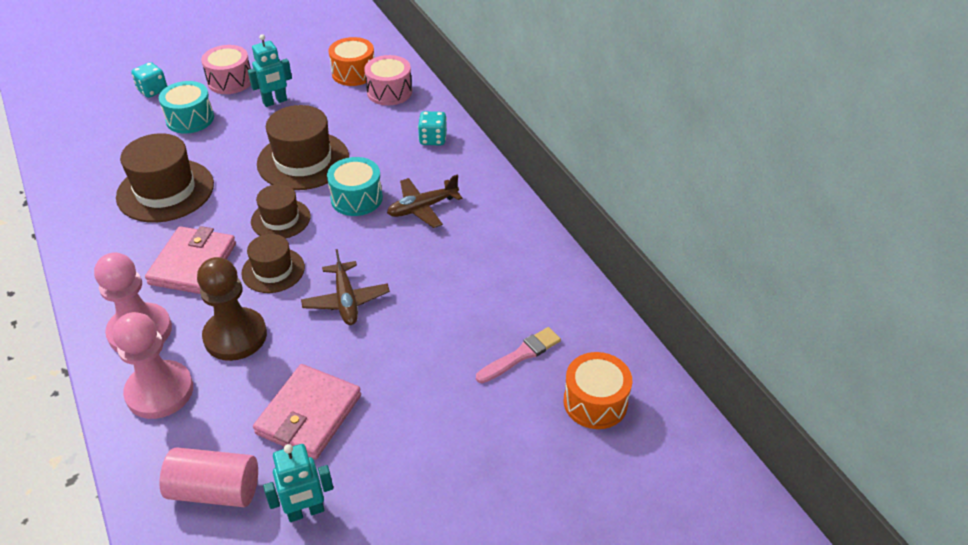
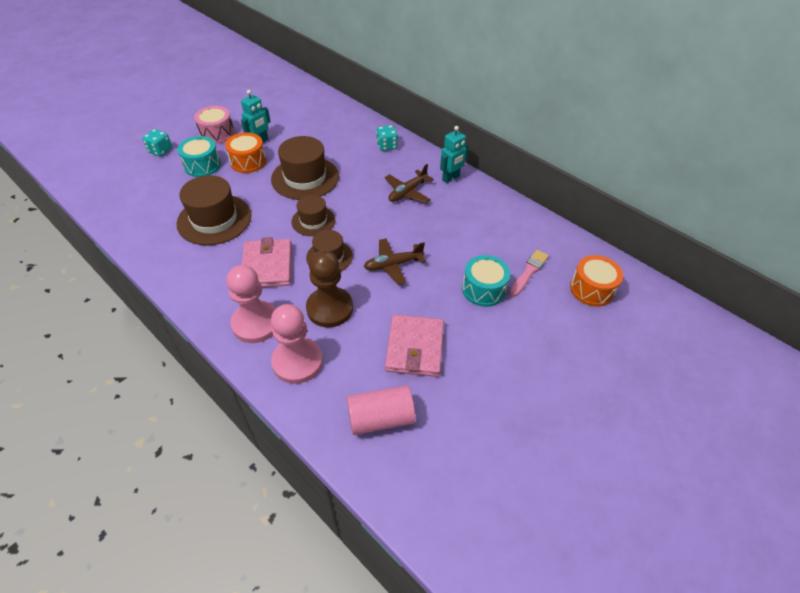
camera: 20 degrees left, 5 degrees up
(306, 512) = (453, 413): turquoise robot -> turquoise robot (451, 178)
(346, 300) = (393, 265): brown plane -> brown plane turned 105 degrees clockwise
(354, 73) = (305, 112): orange drum -> orange drum (248, 161)
(356, 198) = (358, 195): turquoise drum -> turquoise drum (483, 289)
(389, 92) = (338, 120): pink drum -> none

